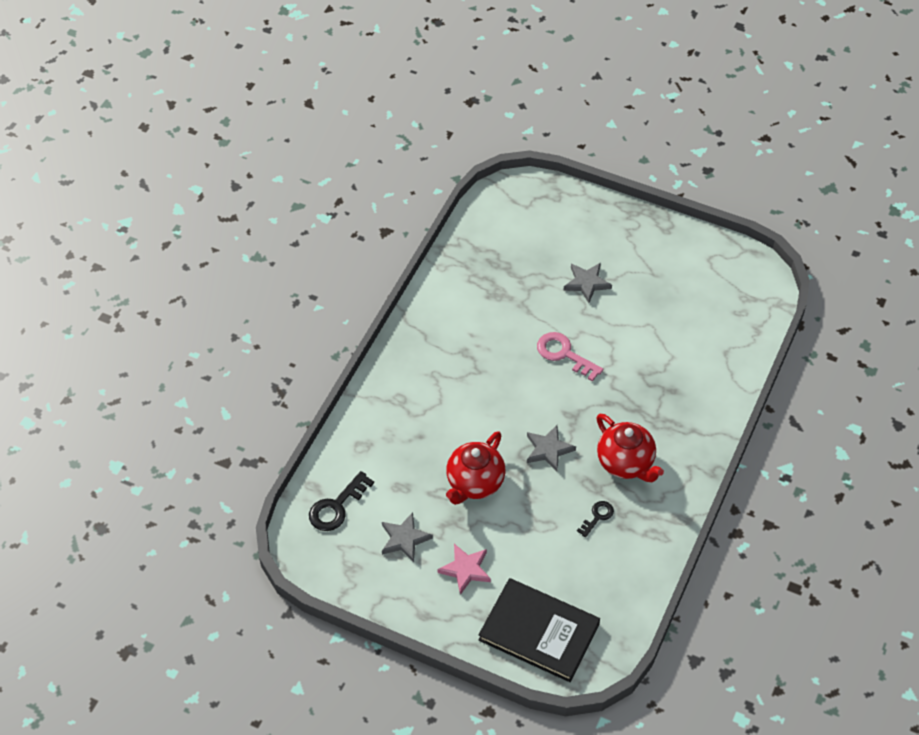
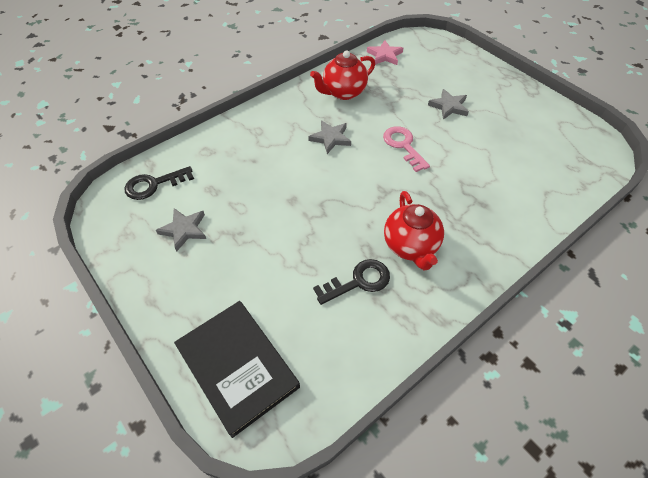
camera: 25 degrees right, 0 degrees up
(465, 569) = (213, 276): pink star -> pink star (384, 55)
(474, 483) = (270, 210): red teapot -> red teapot (343, 92)
(548, 449) = (348, 209): grey star -> grey star (330, 138)
(597, 517) = (358, 281): black key -> black key, size x1.68

